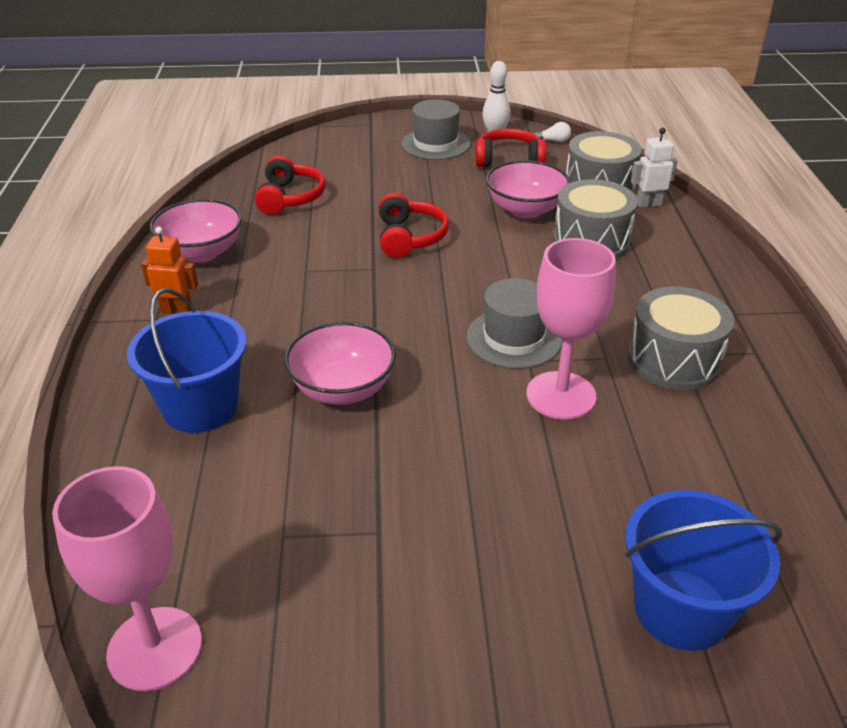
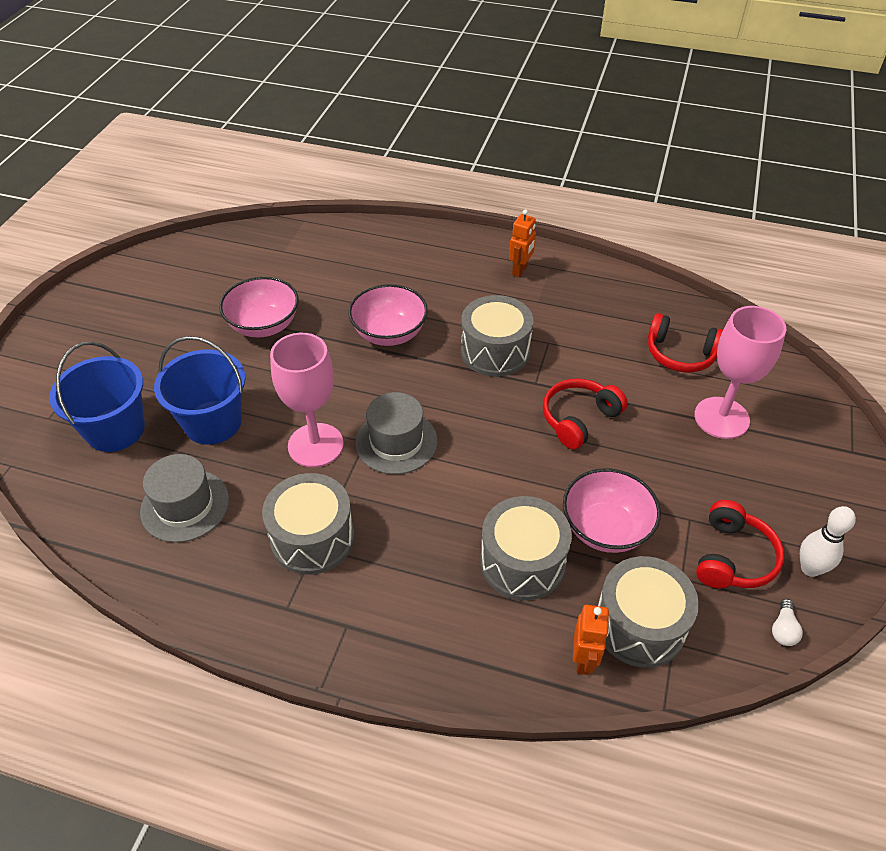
camera: 110 degrees right, 10 degrees up
(155, 648) = (245, 239): pink goblet -> pink goblet (721, 418)
(200, 407) = (407, 270): blue bucket -> blue bucket (213, 422)
(201, 252) = (597, 290): pink bowl -> pink bowl (264, 325)
(337, 302) = (495, 351): none -> grey drum
(409, 237) = (579, 419): red headphones -> red headphones turned 120 degrees clockwise
(435, 144) = (789, 498): grey hat -> grey hat (185, 505)
(648, 204) = (584, 659): white robot -> orange robot

